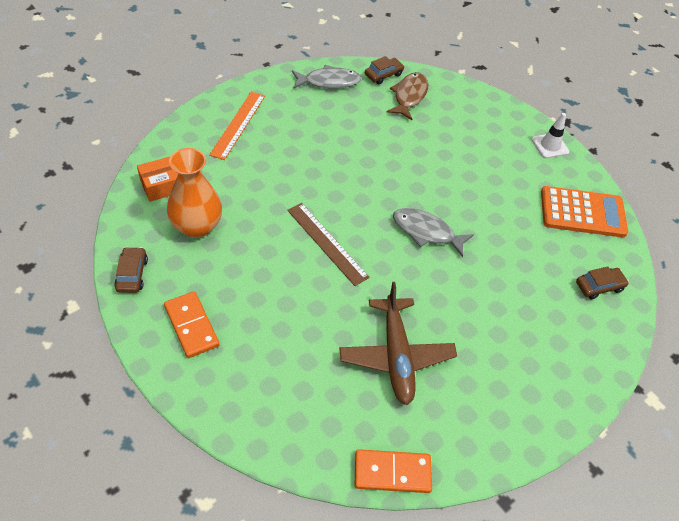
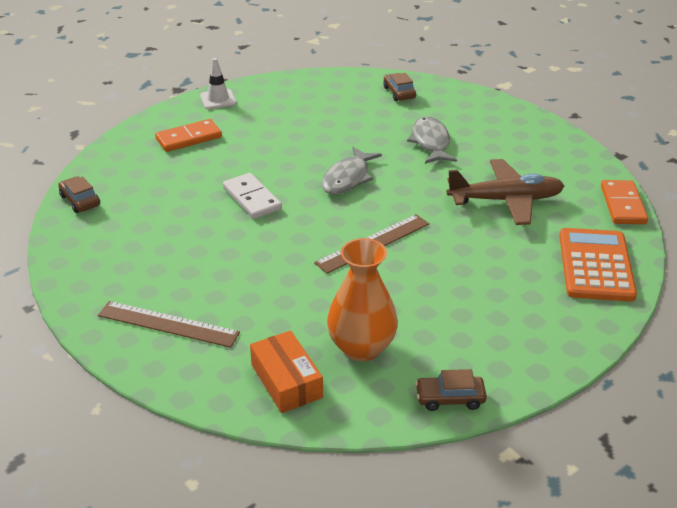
camera: 85 degrees left, 15 degrees down
(192, 326) = (511, 338): orange domino -> orange domino (189, 138)
(238, 124) = (168, 324): orange ruler -> brown ruler
(329, 82) = (86, 245): grey fish -> grey fish (430, 142)
(390, 167) = (252, 198): none -> white domino
(409, 96) = (126, 182): brown fish -> none
(582, 213) = (311, 91): orange calculator -> orange calculator (596, 265)

